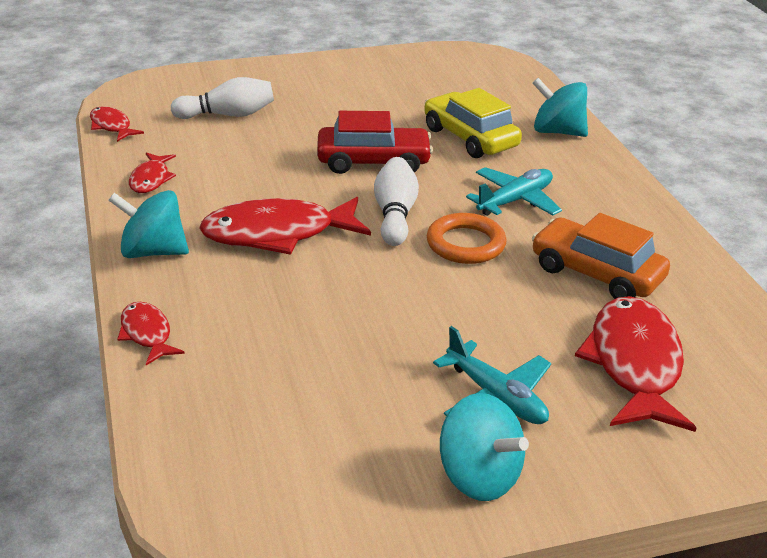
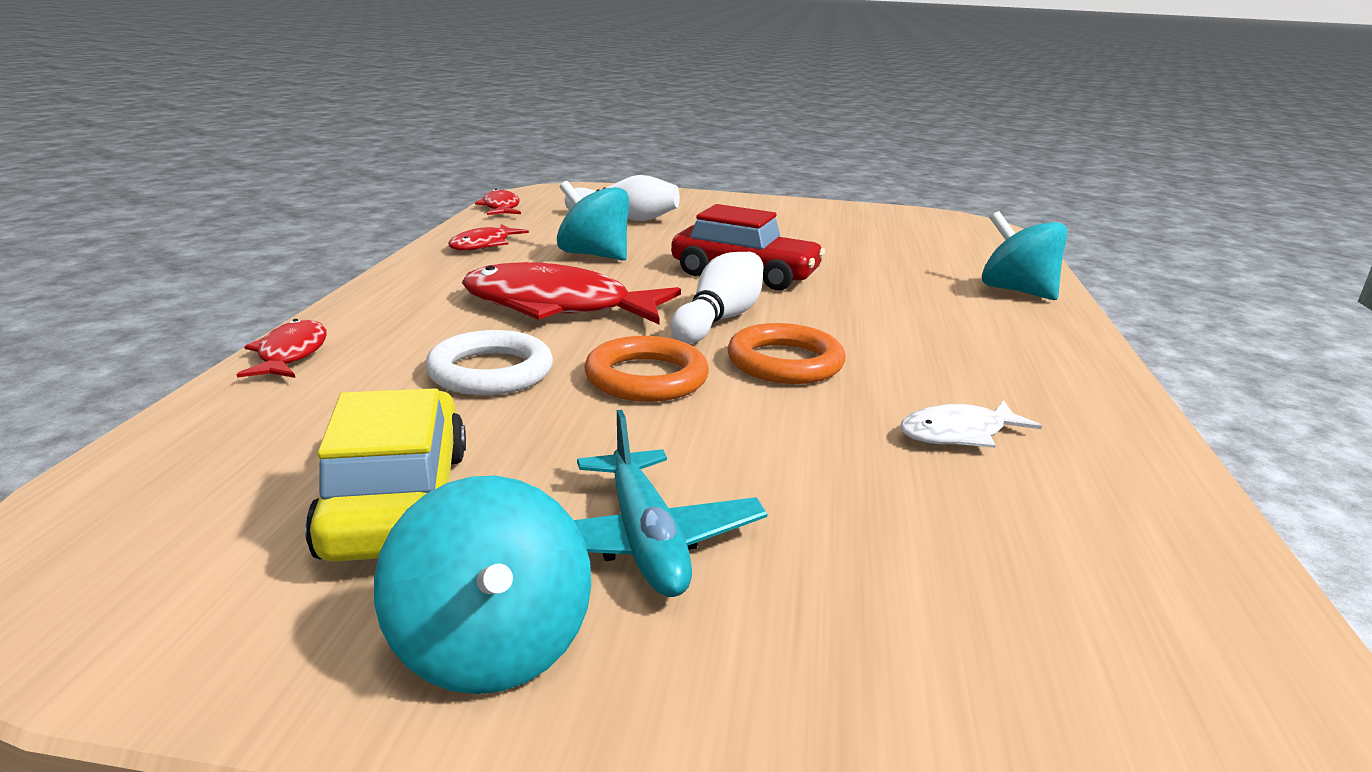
camera: 25 degrees right, 10 degrees down
(153, 252) = (403, 293): turquoise spinning top -> turquoise spinning top (594, 255)
(296, 308) = (490, 372): none -> white ring
(396, 283) = (646, 378): none -> orange ring
(470, 138) = (889, 277): yellow car -> yellow car (397, 502)
(515, 201) = (897, 338): turquoise plane -> none
(596, 273) = (958, 434): orange car -> white fish
(634, 364) = (933, 565): red fish -> none

